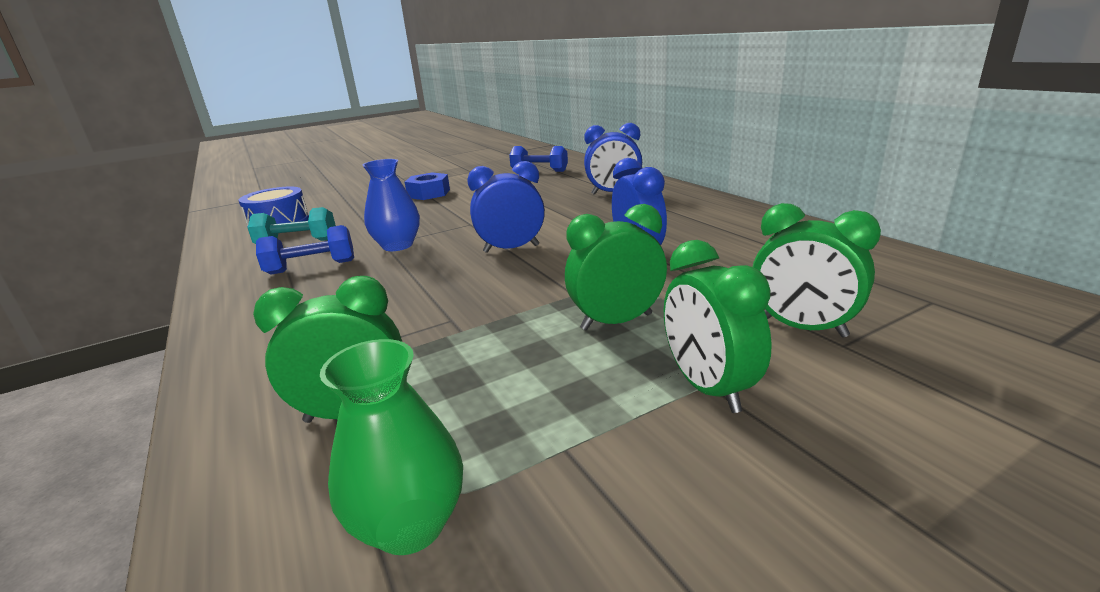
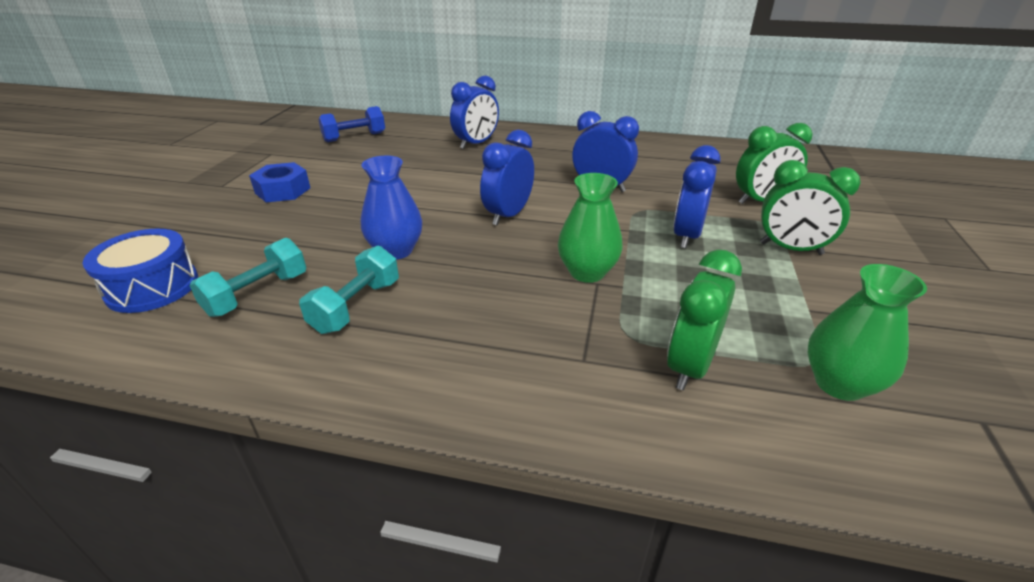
camera: 50 degrees left, 10 degrees up
(311, 267) = (356, 306): blue dumbbell -> turquoise dumbbell
(463, 309) = (587, 272): none -> green vase
(616, 322) = (687, 236): green clock -> blue clock

